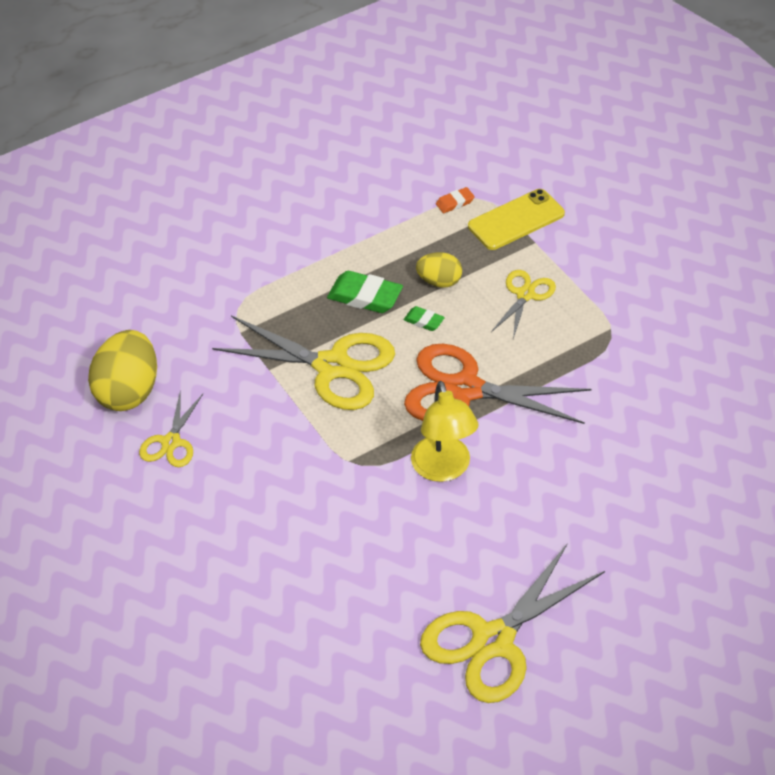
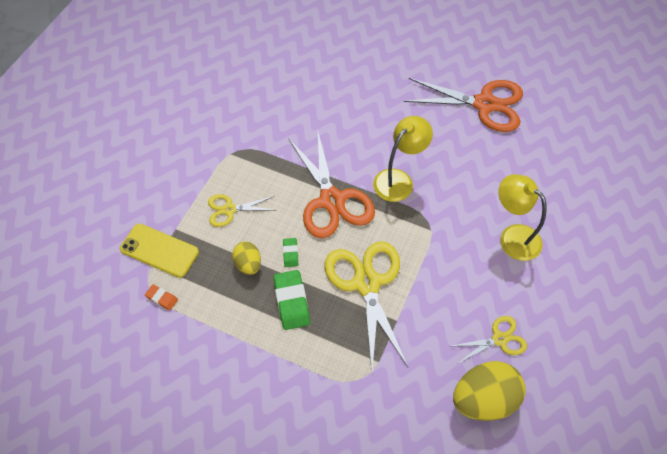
camera: 125 degrees left, 10 degrees up
(272, 535) = (513, 236): none -> yellow lamp
(493, 641) = (484, 104): yellow scissors -> orange scissors

